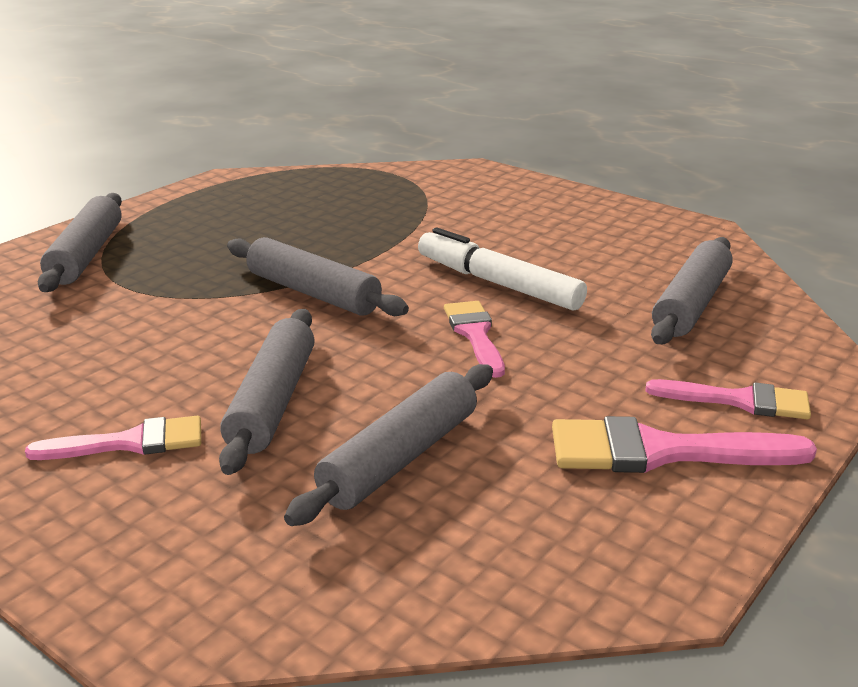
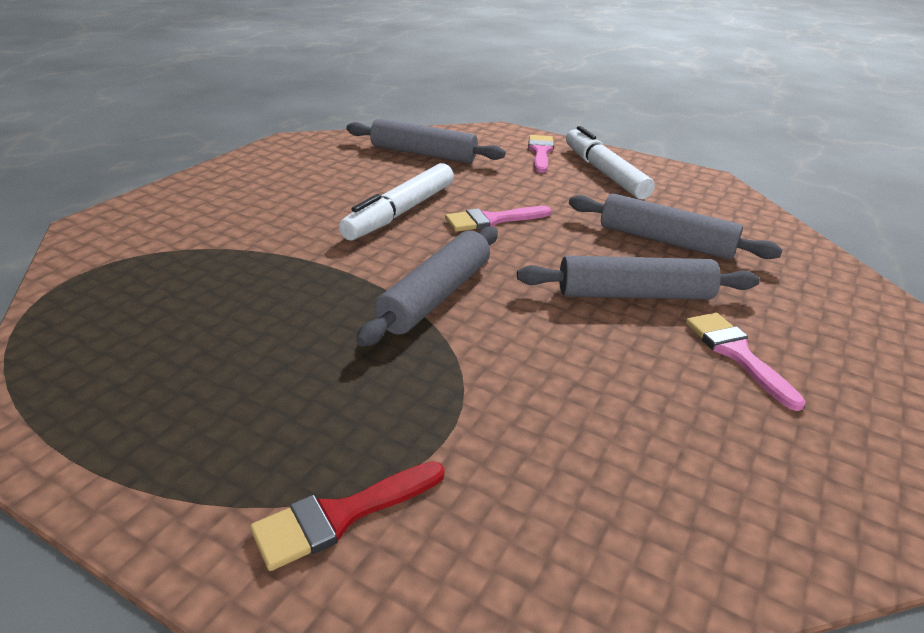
camera: 100 degrees left, 5 degrees up
(86, 255) = (341, 516): grey rolling pin -> red brush
(660, 451) = (604, 173): pink brush -> white marker

